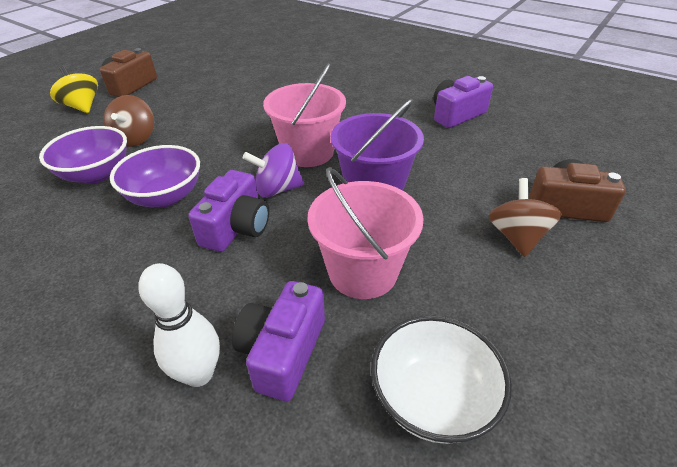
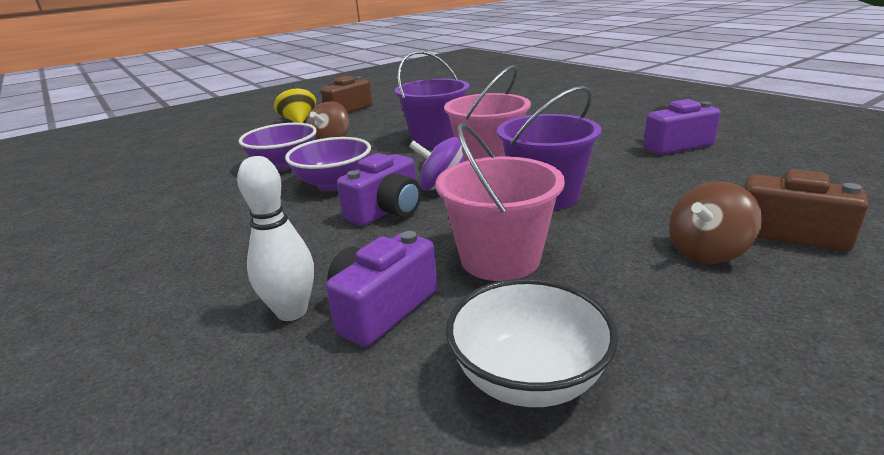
camera: 20 degrees right, 15 degrees down
(245, 124) = (435, 139): none -> purple bucket
(517, 237) = (707, 252): brown spinning top -> brown spinning top turned 150 degrees counterclockwise

